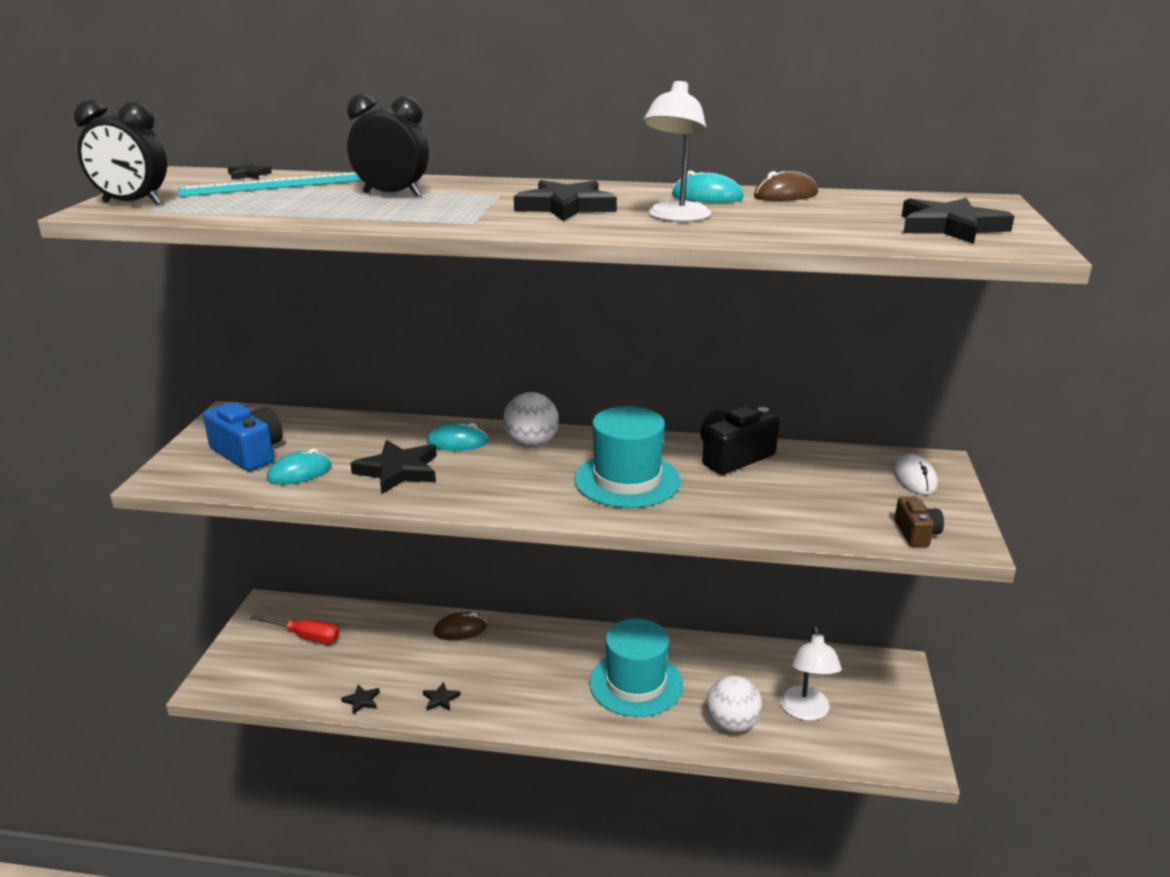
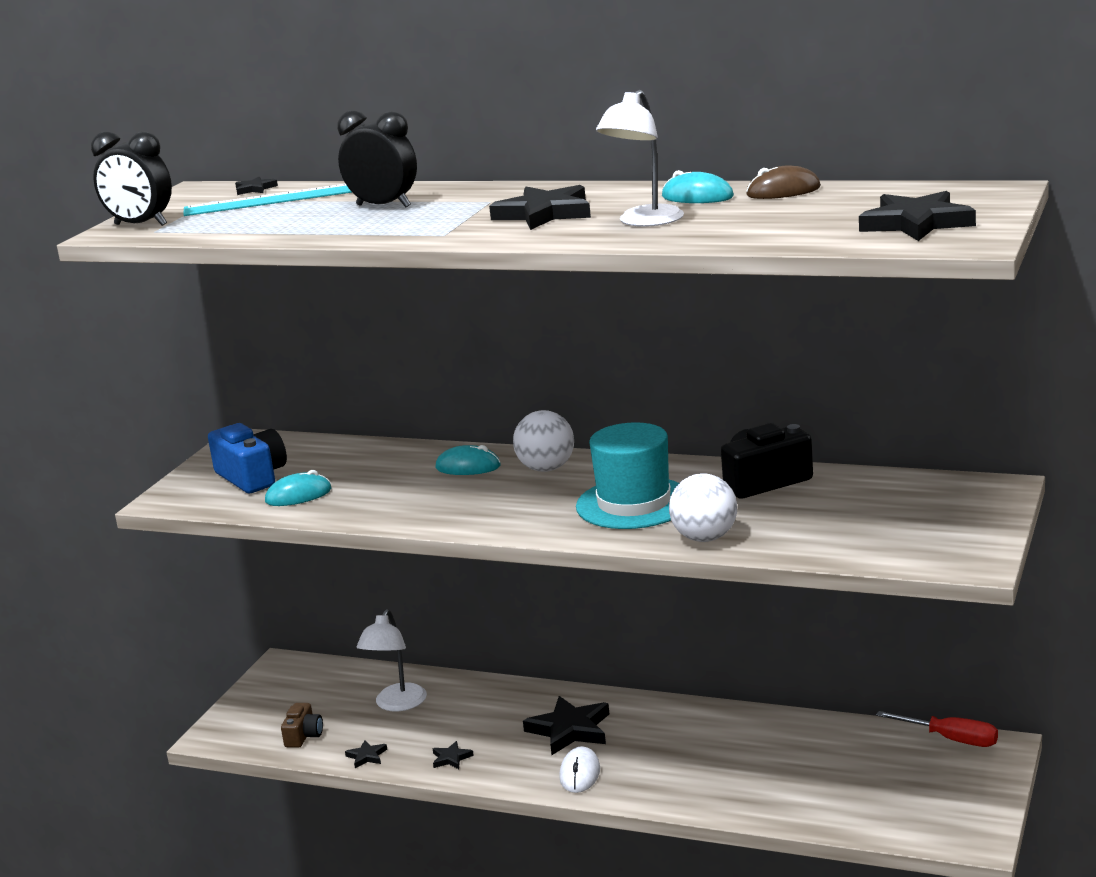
camera: 15 degrees right, 5 degrees down
(306, 636) = (319, 695): red screwdriver -> red screwdriver (951, 739)
(398, 471) = (398, 494): black star -> black star (570, 730)
(460, 630) = (489, 694): brown mouse -> none
(635, 683) = (673, 752): turquoise hat -> none
(732, 724) = (770, 795): white ball -> white ball (705, 538)
(806, 711) = (863, 787): white lamp -> white lamp (397, 704)
(914, 478) = (959, 503): white mouse -> white mouse (580, 774)
(916, 533) = (923, 555): brown camera -> brown camera (303, 736)

